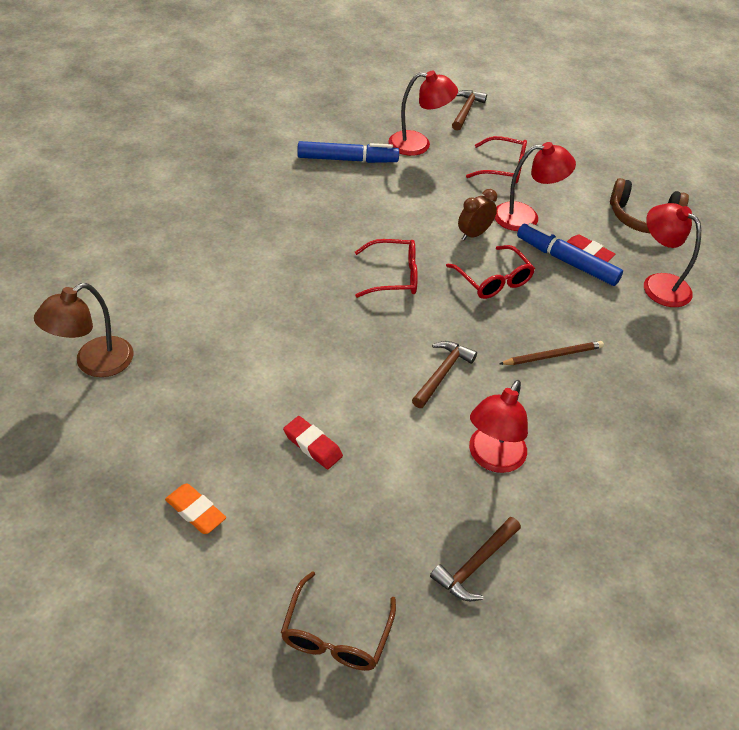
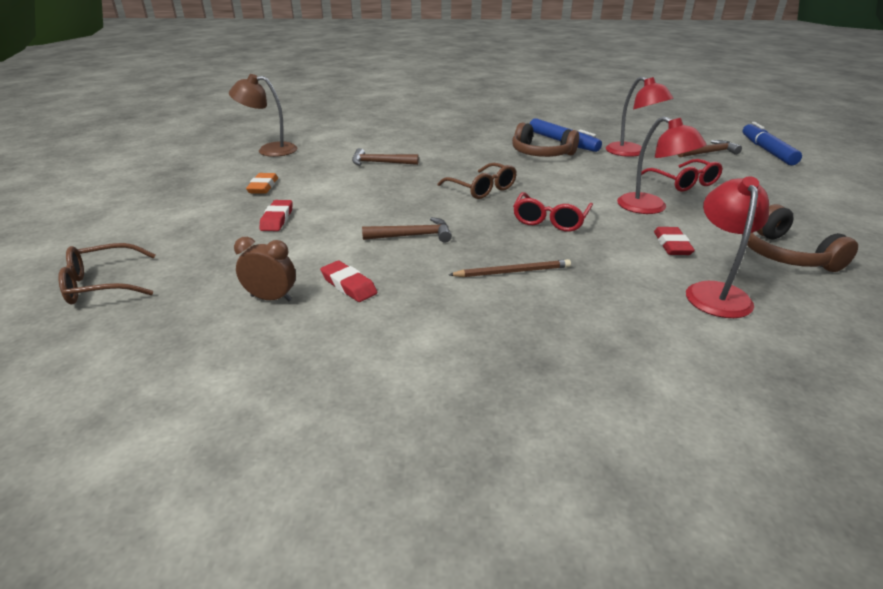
camera: 55 degrees right, 15 degrees down
(195, 511) = (180, 208): orange eraser -> orange eraser (263, 187)
(358, 190) = (541, 153): none -> brown headphones
(394, 276) = (482, 189): red glasses -> brown glasses
(473, 234) = (584, 197): brown clock -> brown clock (271, 298)
(475, 564) = (219, 317): brown hammer -> brown hammer (380, 163)
(492, 458) = (349, 285): red lamp -> red eraser
(553, 355) = (513, 272): brown pencil -> brown pencil turned 45 degrees counterclockwise
(566, 261) = (640, 239): blue marker -> blue marker (767, 151)

